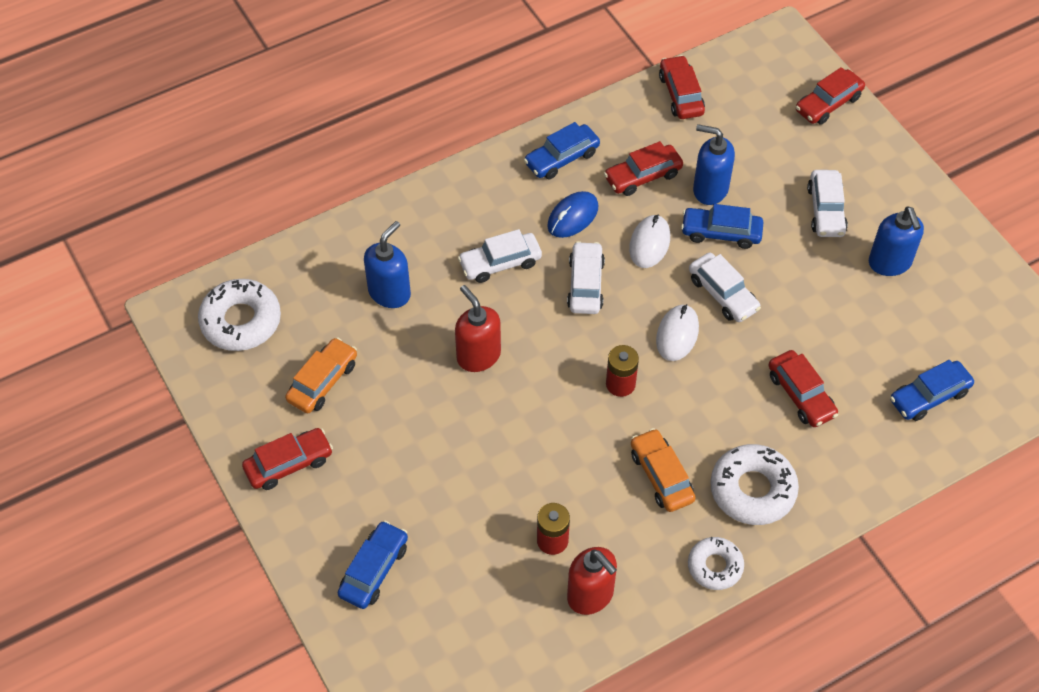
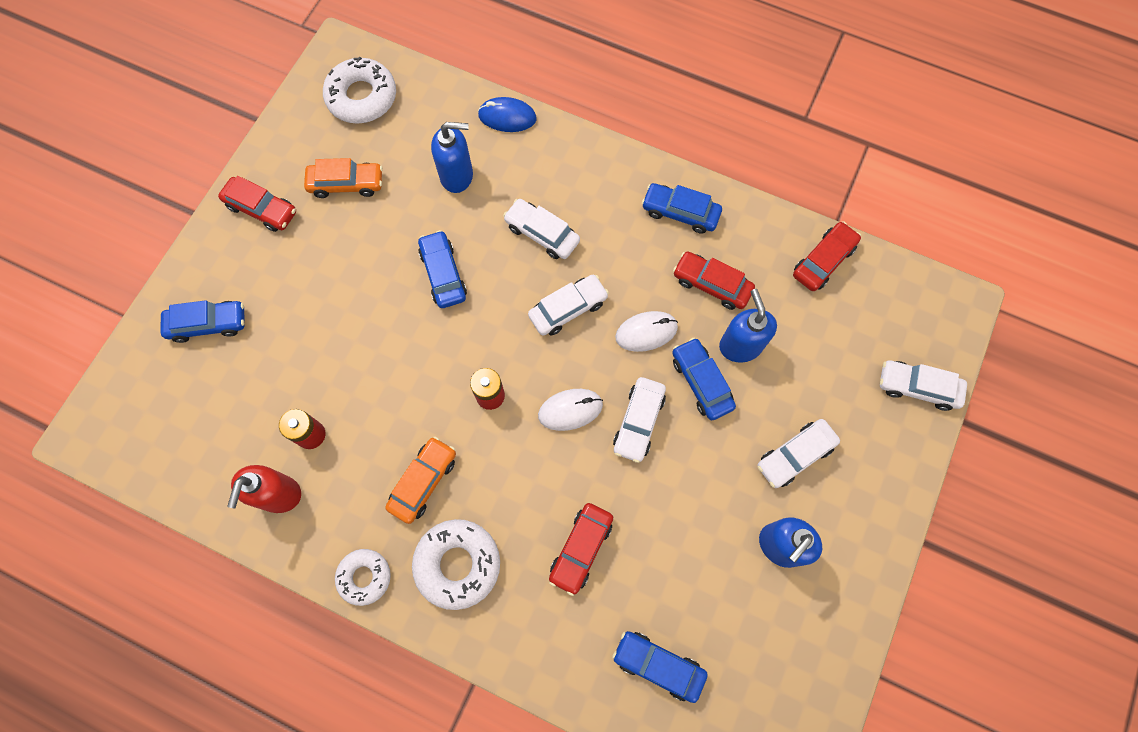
camera: 55 degrees right, 15 degrees up
(478, 356) = (443, 274): red soap dispenser -> blue car
(572, 217) = (627, 257): blue mouse -> blue mouse (507, 117)
(828, 104) = (917, 387): red car -> white car

